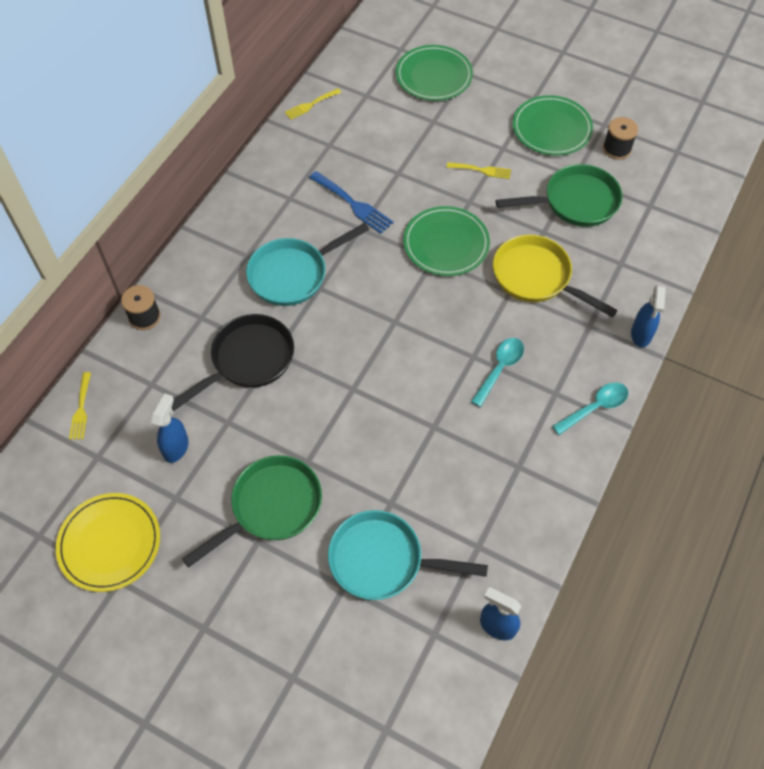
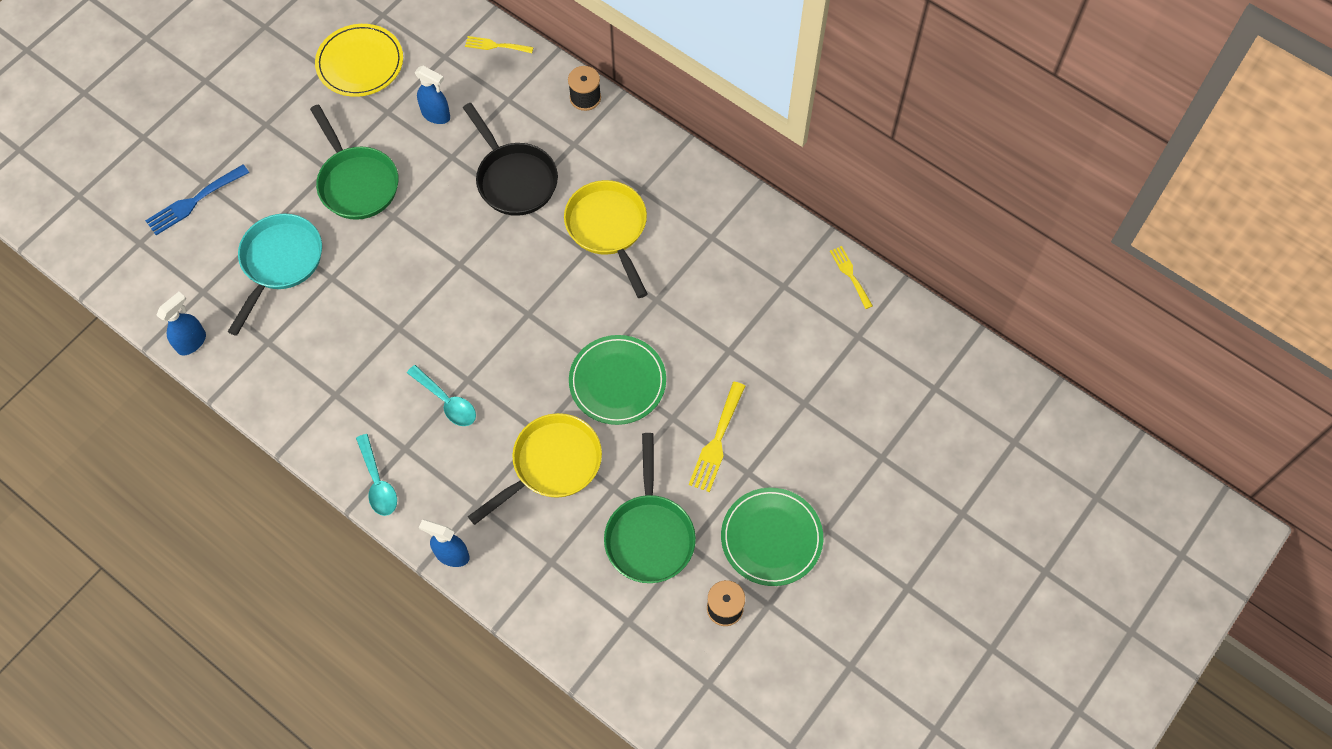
camera: 100 degrees right, 5 degrees up
(293, 274) = (608, 228): turquoise pan -> yellow pan
(353, 204) = (691, 298): blue fork -> blue fork (194, 202)
(434, 76) = (881, 418): green plate -> none
(481, 170) = (717, 441): yellow fork -> yellow fork, size x1.55

